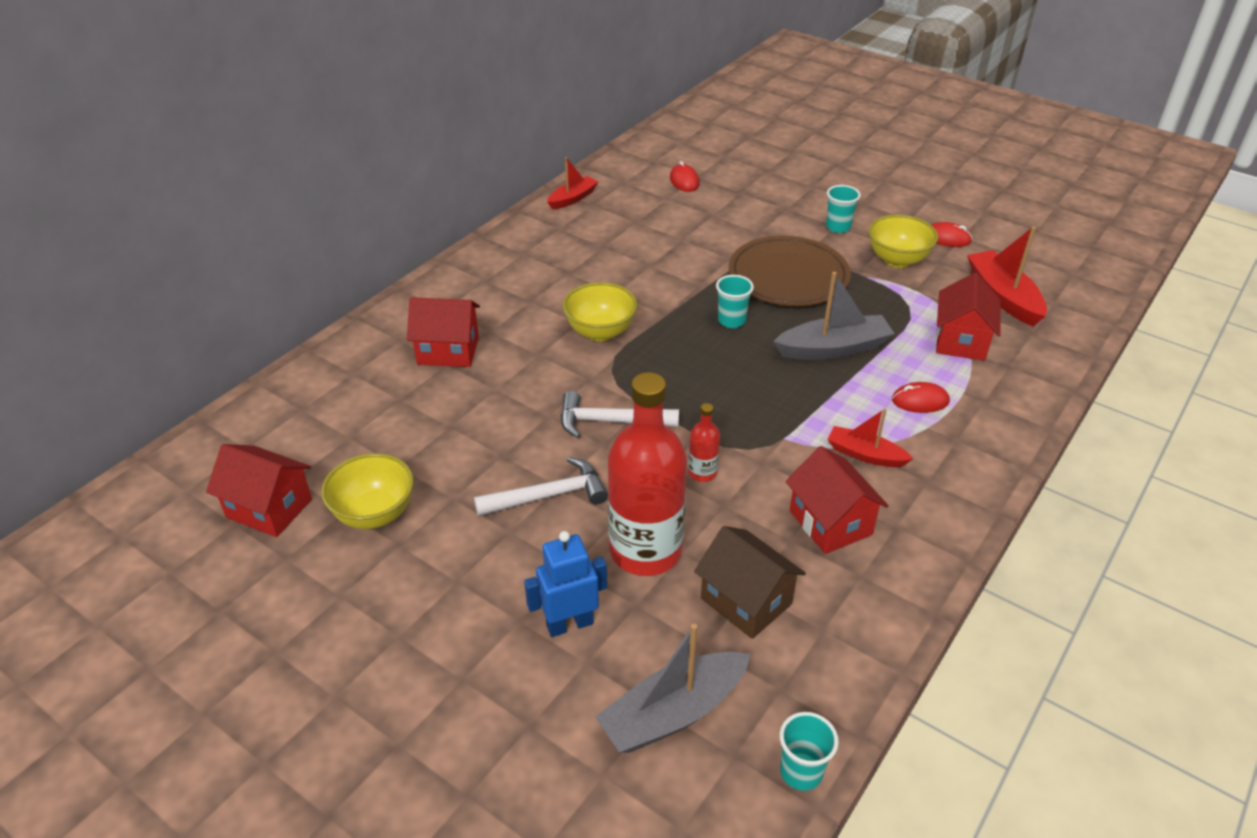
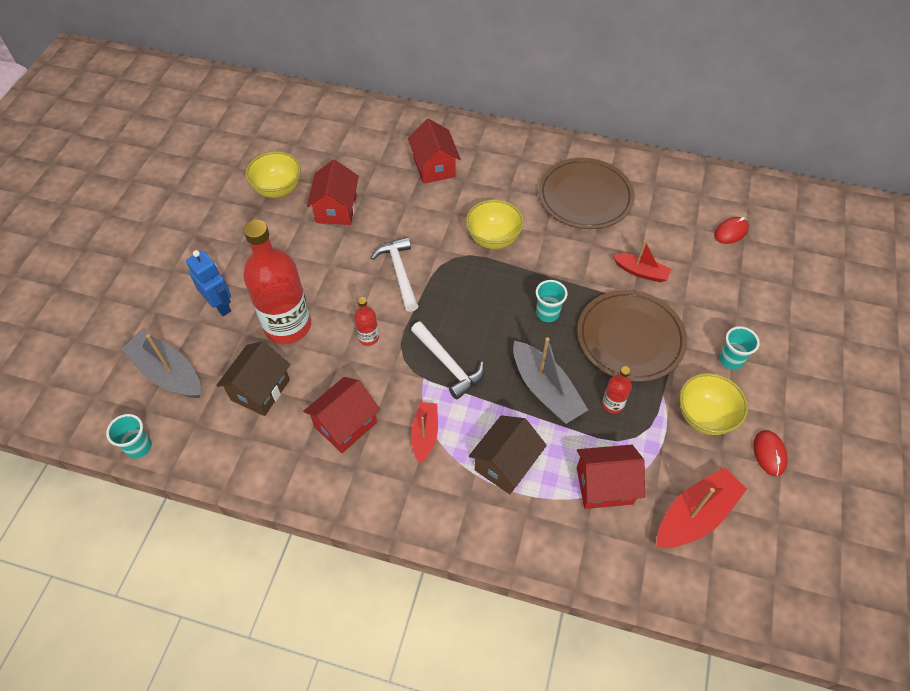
camera: 70 degrees right, 15 degrees up
(269, 508) = (268, 145): red house -> red house (336, 209)
(549, 495) = (319, 263): white hammer -> white hammer (448, 364)
(572, 198) = (654, 170): red boat -> red boat (641, 272)
(579, 251) = (585, 196): none -> brown plate
(866, 309) = (612, 404): none -> red bottle
(920, 401) = (505, 464): red mouse -> brown house

